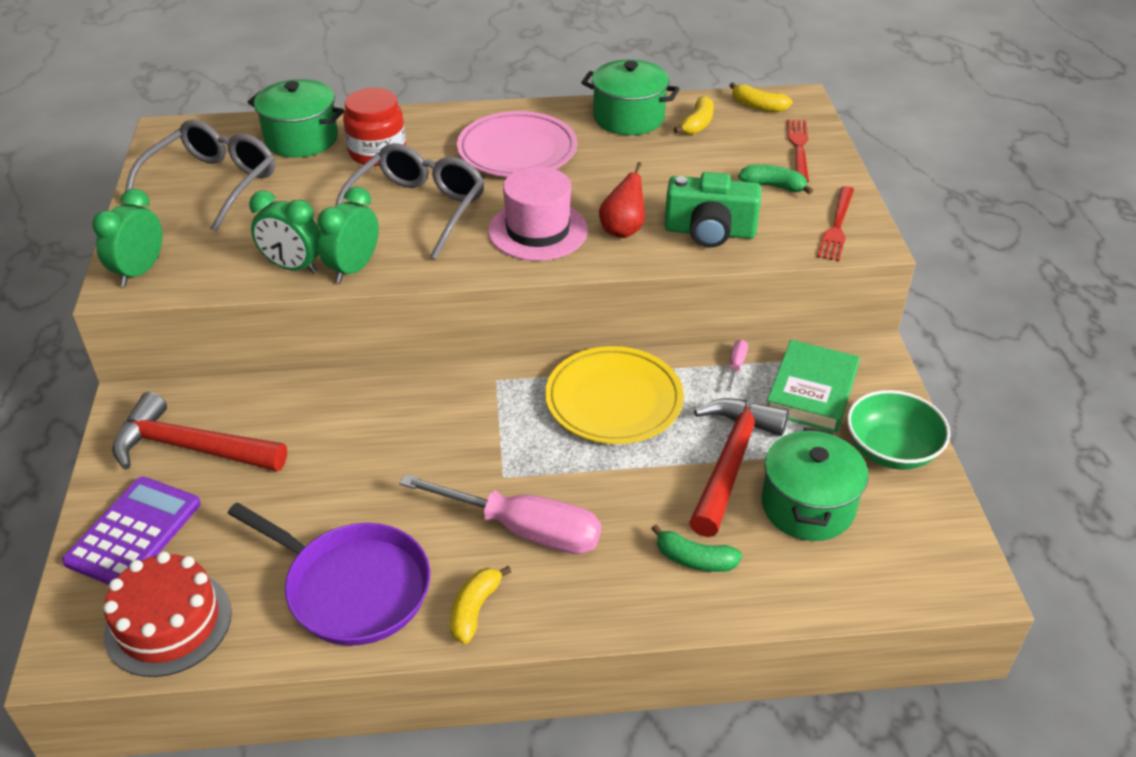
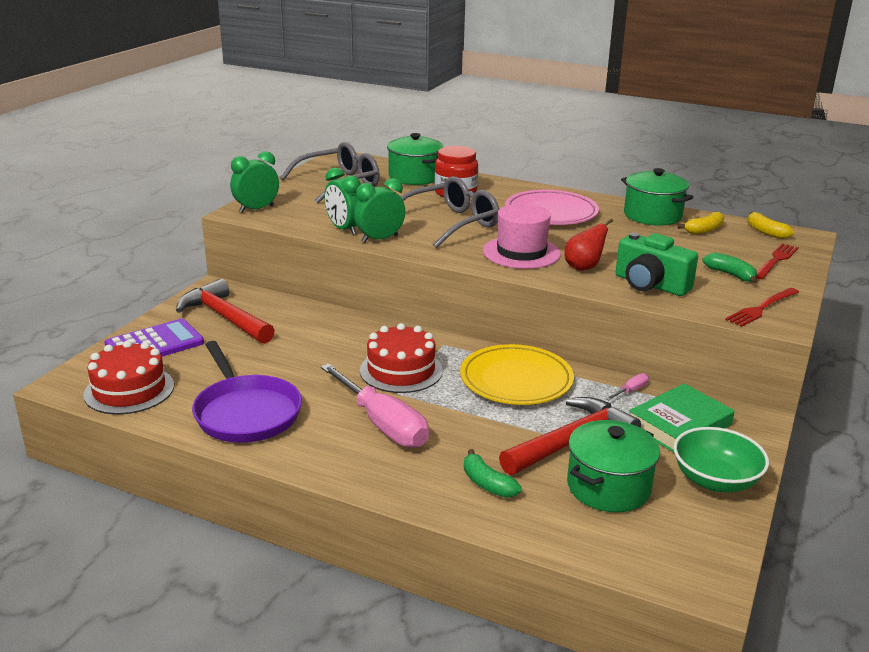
camera: 30 degrees right, 15 degrees down
(475, 609) = (308, 452): yellow banana -> none
(480, 440) = (401, 370): none -> red cake

